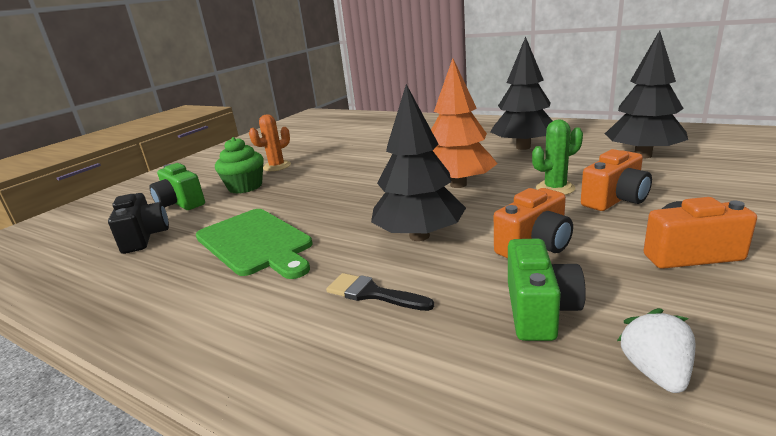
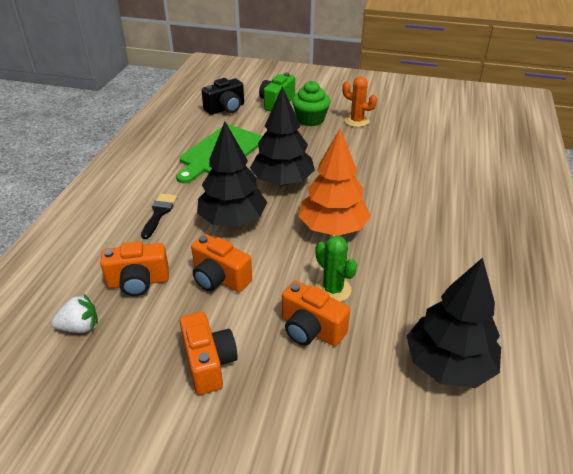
camera: 70 degrees right, 15 degrees up
(523, 147) = (451, 265): black tree -> black tree (282, 181)
(539, 310) = (138, 282): green camera -> orange camera

